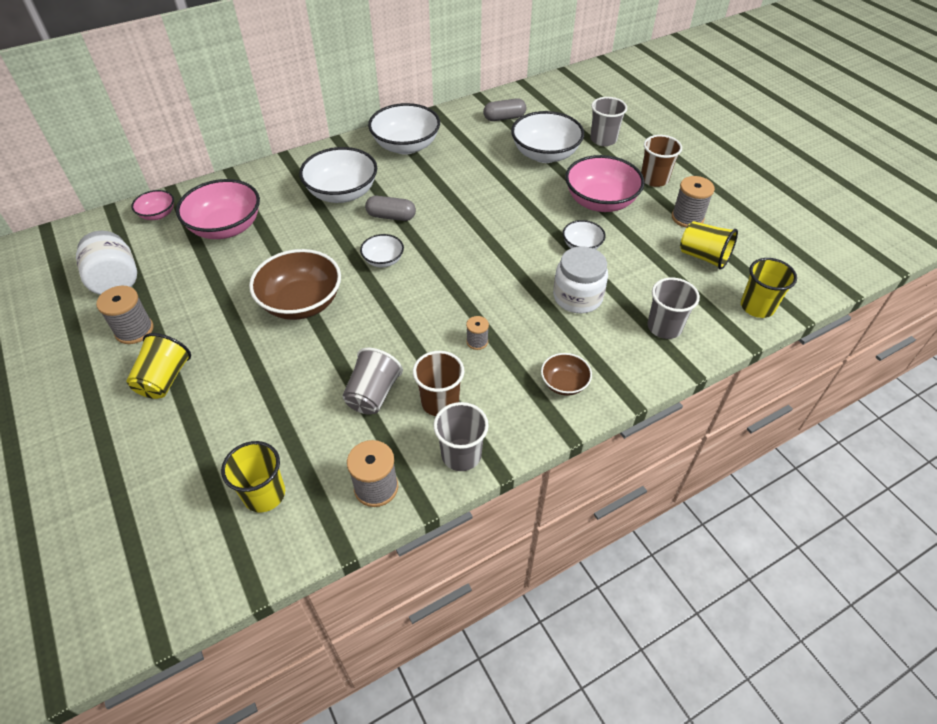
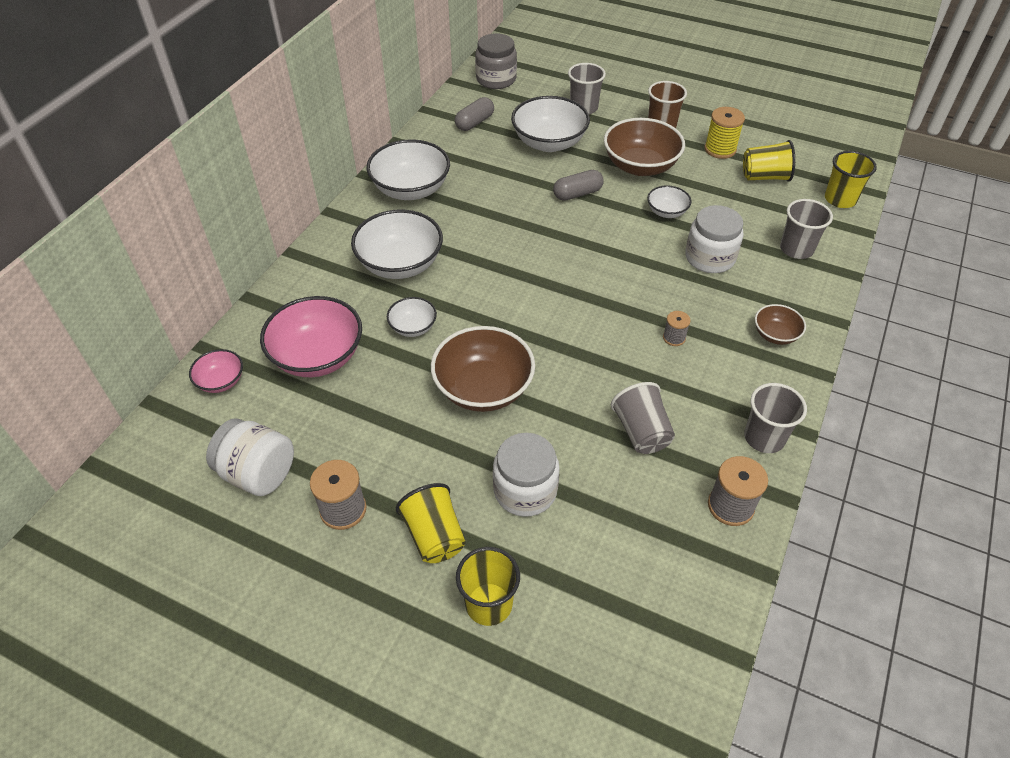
camera: 35 degrees left, 0 degrees up
(250, 386) = (525, 490): none -> white jar
(264, 494) = (649, 573): yellow cup -> yellow cup (489, 604)
(383, 260) = (514, 309): white bowl -> white bowl (413, 327)
(391, 216) = (474, 264): grey capsule -> grey capsule (577, 194)
(440, 402) = (701, 405): brown cup -> none
(556, 93) = (496, 79): none -> grey jar
(600, 202) = (640, 166): pink bowl -> brown bowl
(687, 218) = (720, 149): grey spool -> yellow spool

